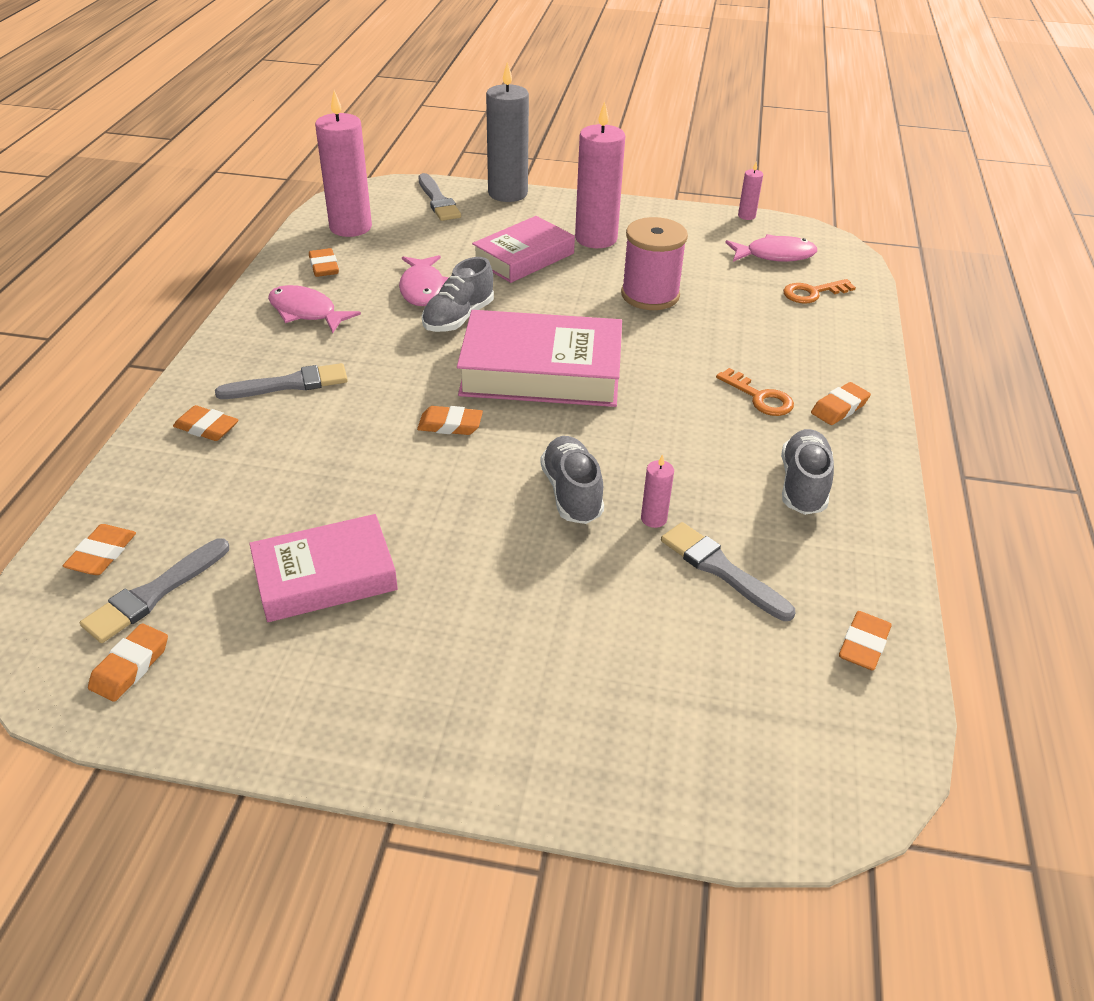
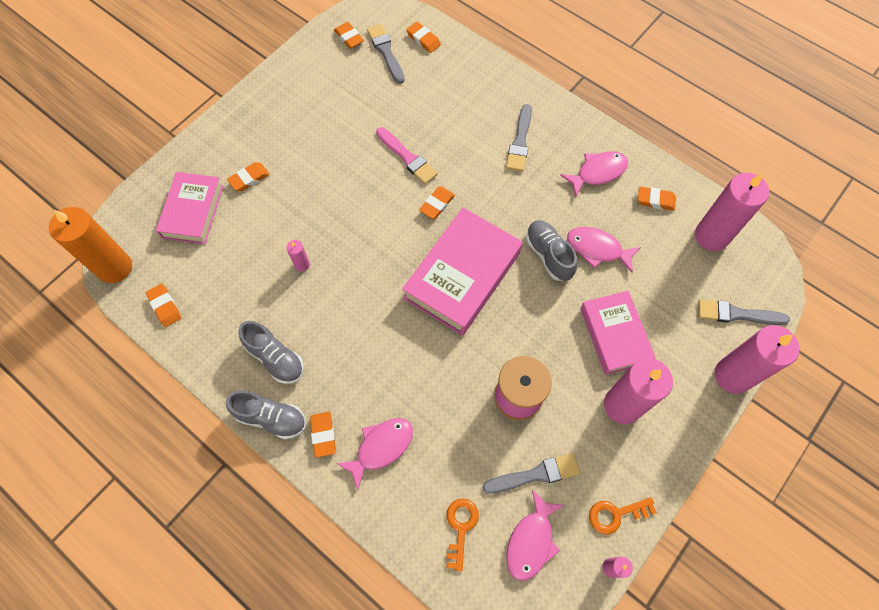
camera: 120 degrees right, 25 degrees up
(207, 428) = (498, 95): orange eraser -> orange eraser (249, 178)
(325, 576) = (356, 112): pink book -> pink book (193, 211)
(386, 481) = (407, 157): none -> pink brush
(508, 193) = (733, 375): grey candle -> pink candle
(571, 493) = (345, 236): grey shoe -> grey shoe (271, 418)
(721, 569) = (249, 274): grey brush -> grey brush (535, 474)
(759, 397) = (362, 391): orange key -> orange key (616, 514)
(802, 363) = (381, 447): none -> pink fish
(878, 761) = (115, 267): none -> orange candle

